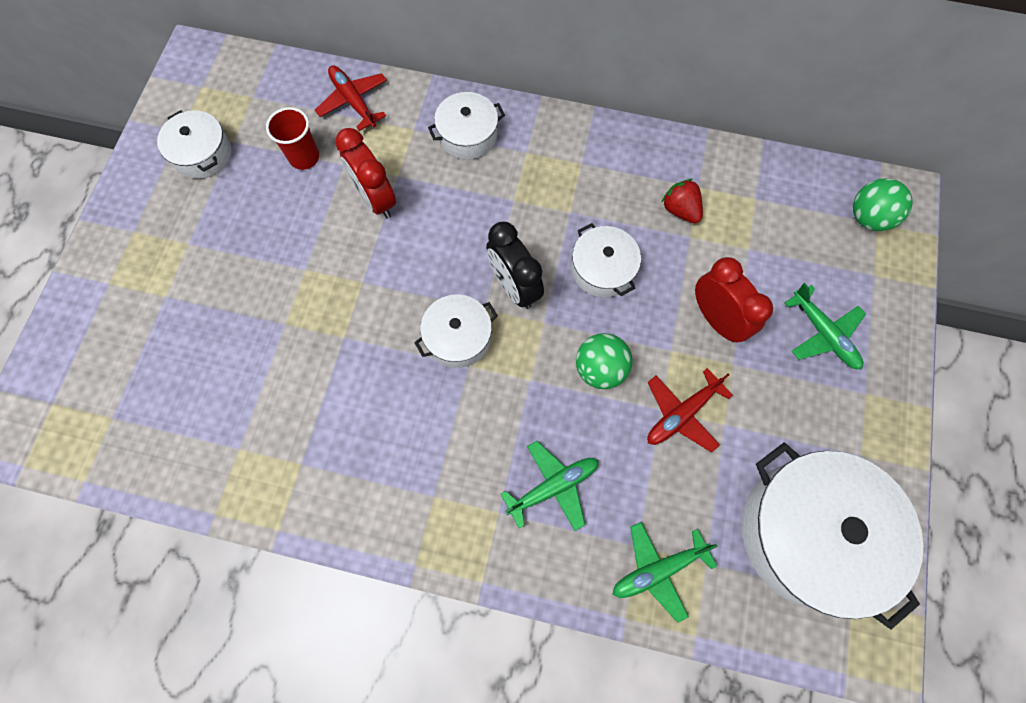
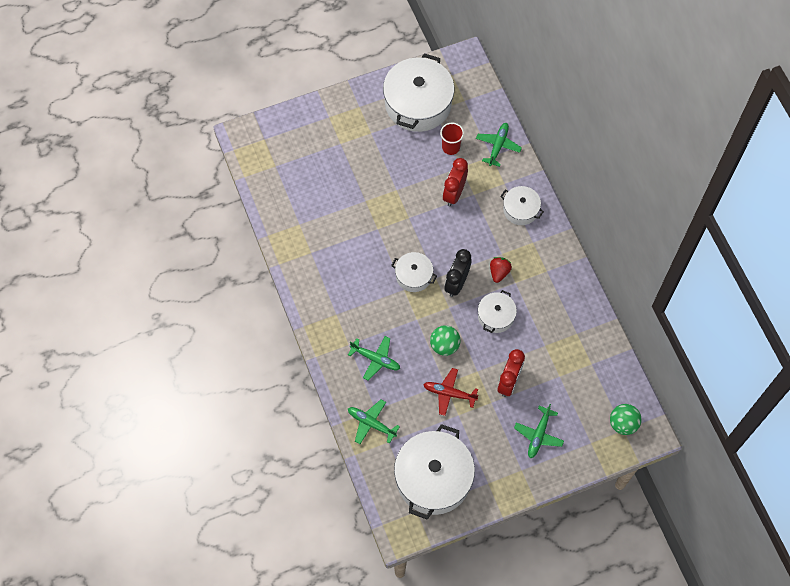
camera: 55 degrees right, 5 degrees down
(202, 154) = (418, 103): white pot -> white pot, size x1.95
(354, 102) = (498, 146): red plane -> green plane
(680, 210) = (556, 332): red strawberry -> red strawberry (499, 272)

